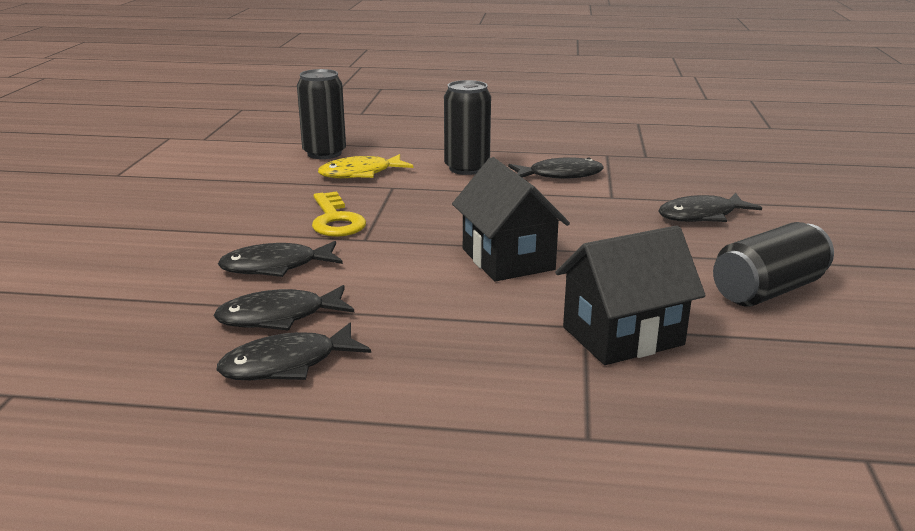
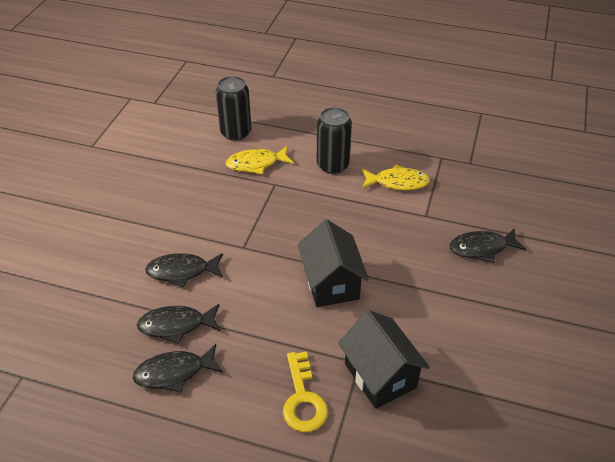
camera: 10 degrees right, 20 degrees up
(335, 220) = (228, 222): yellow key -> yellow key (303, 399)
(560, 175) = (397, 182): black fish -> yellow fish
(623, 336) = (380, 375): black house -> black house turned 75 degrees clockwise
(768, 290) = (492, 342): black can -> none

